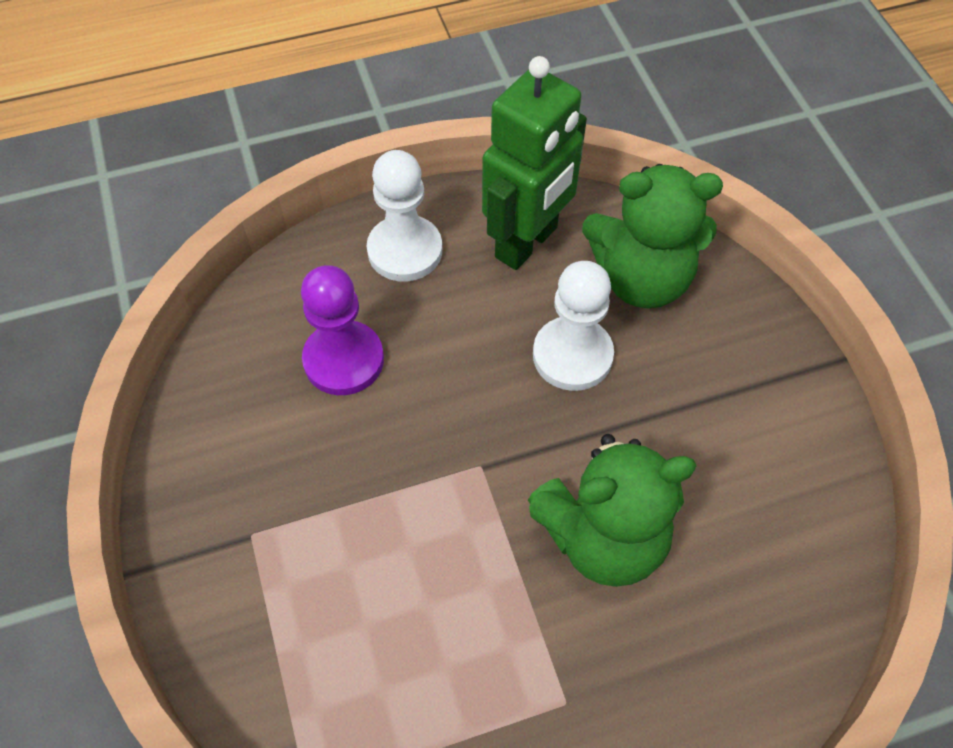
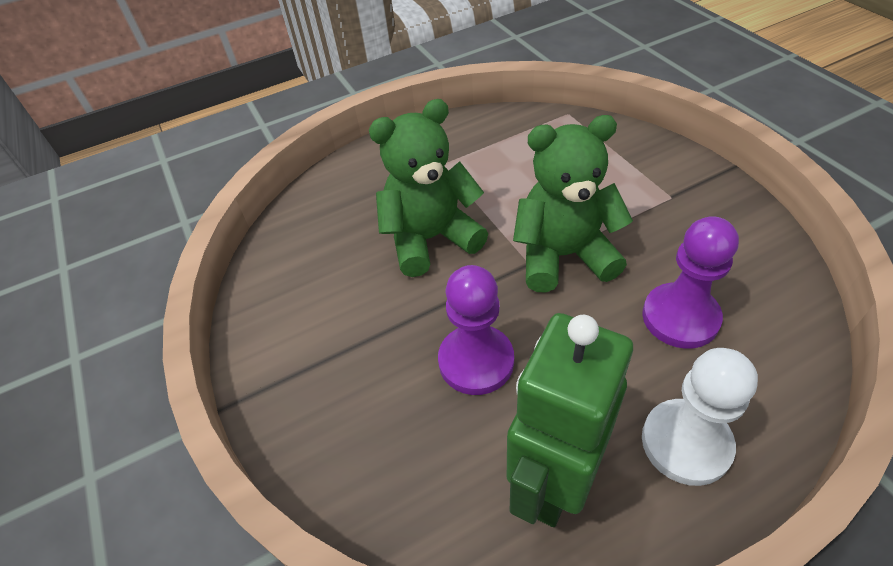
camera: 175 degrees right, 10 degrees down
(572, 355) = (476, 361): white pawn -> purple pawn
(641, 279) = (417, 459): green teddy bear -> green teddy bear (563, 256)

